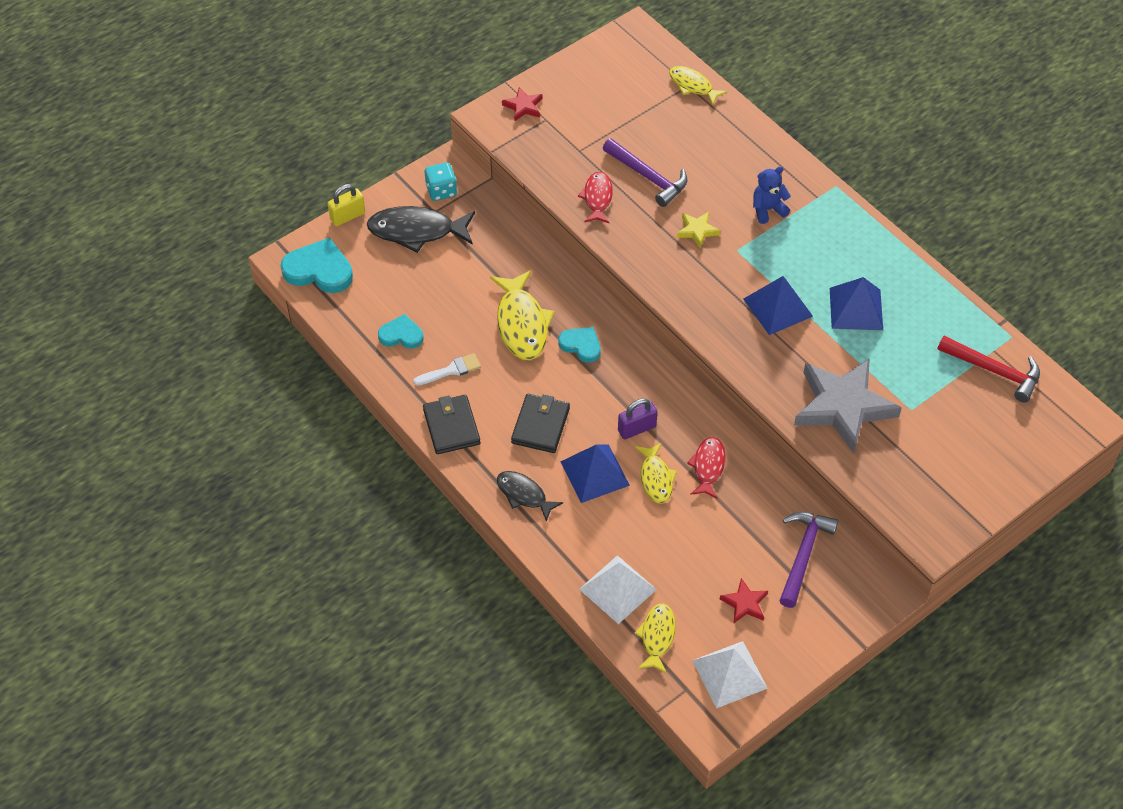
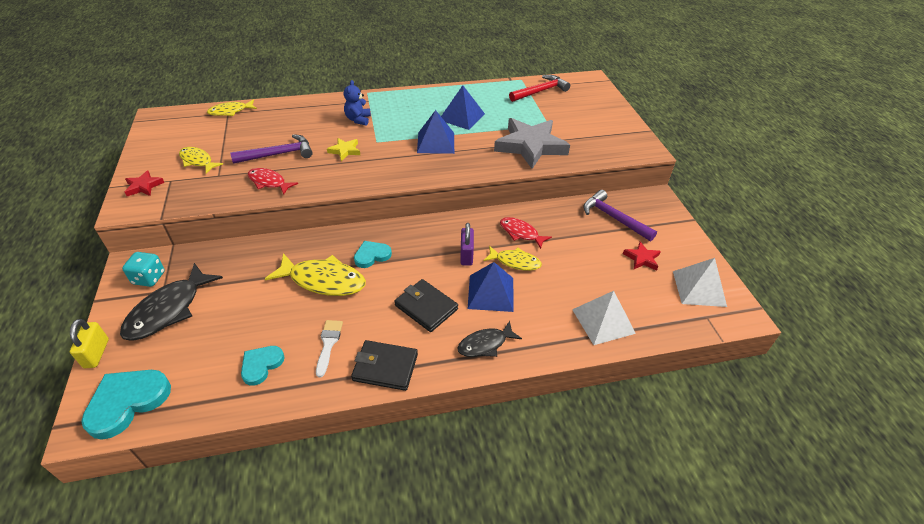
camera: 65 degrees left, 10 degrees down
(657, 636) = (654, 315): yellow fish -> yellow fish (197, 161)

